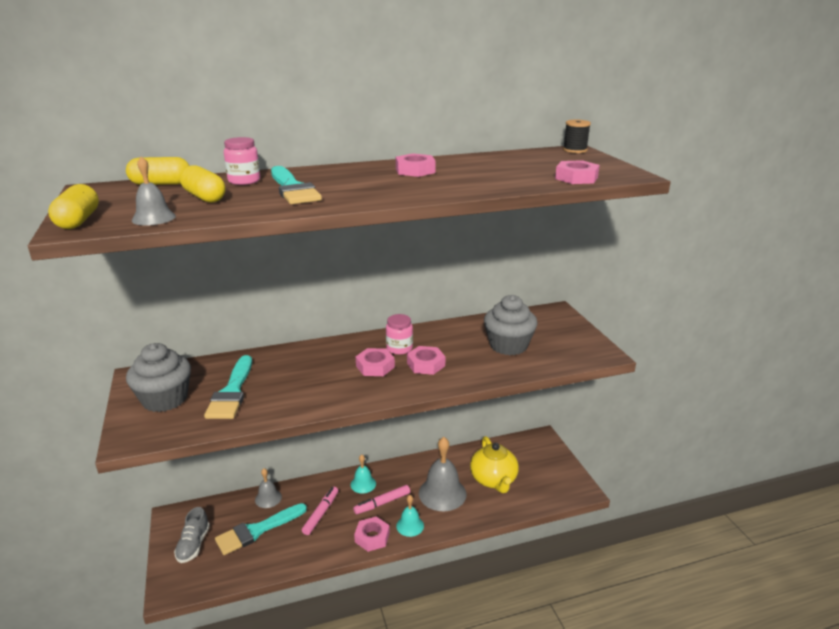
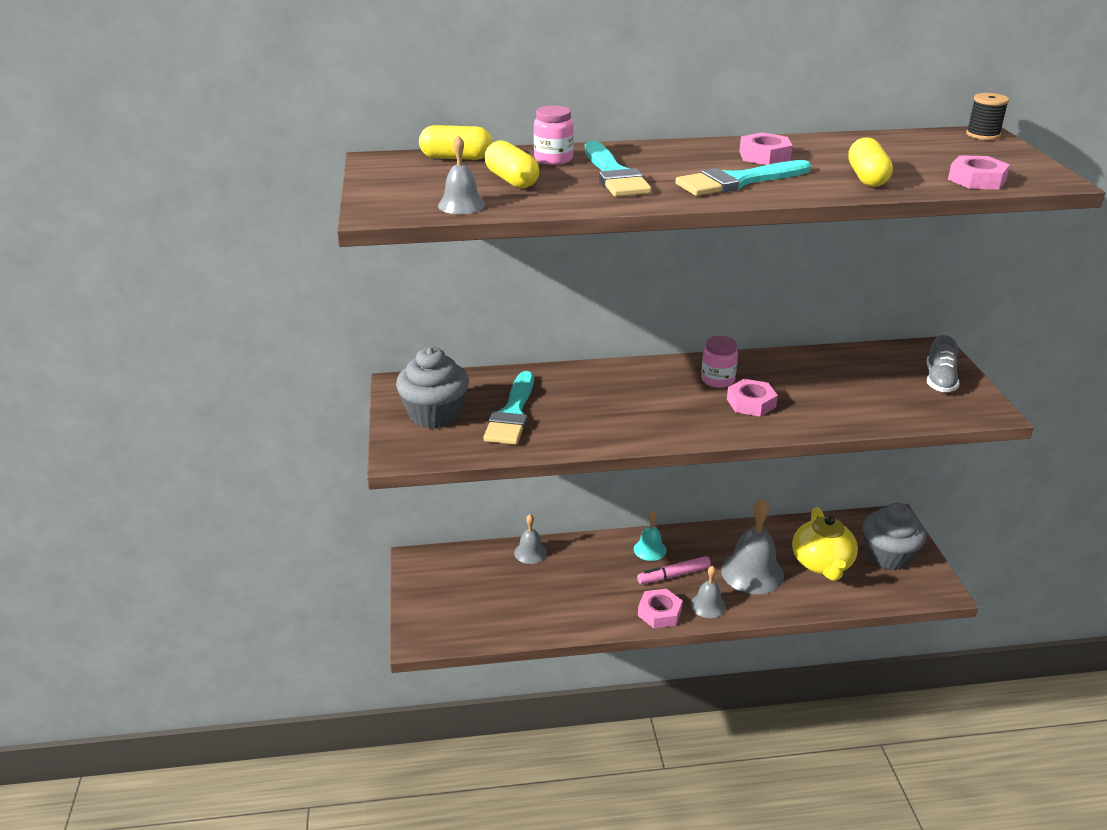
camera: 10 degrees right, 5 degrees up
(78, 221) = (380, 203): yellow capsule -> yellow capsule (867, 178)
(193, 545) = (443, 594): grey shoe -> grey shoe (939, 380)
(257, 530) = (518, 588): turquoise brush -> turquoise brush (738, 181)
(321, 513) = (596, 578): pink marker -> none
(375, 366) = (686, 399): pink nut -> none
(410, 525) = (708, 605): turquoise bell -> grey bell
(508, 345) = (861, 389): grey cupcake -> grey cupcake (888, 556)

